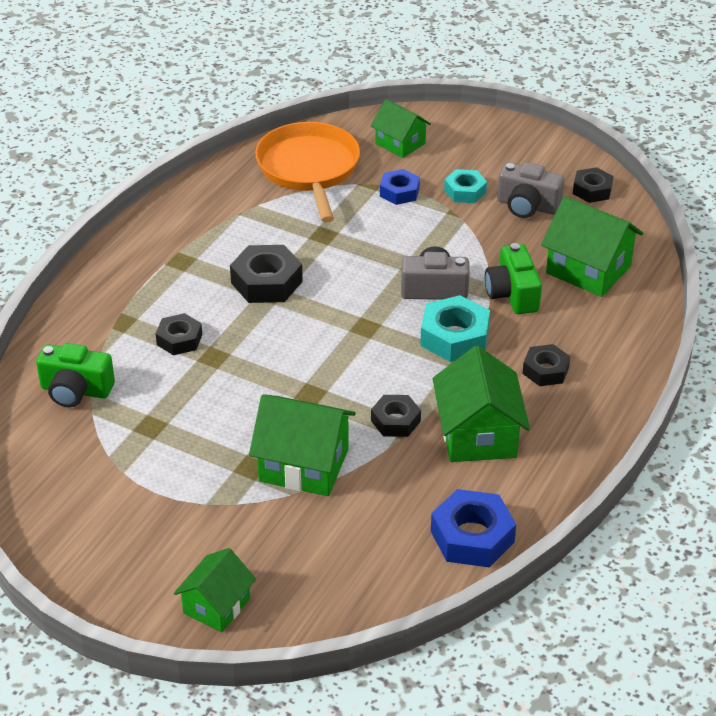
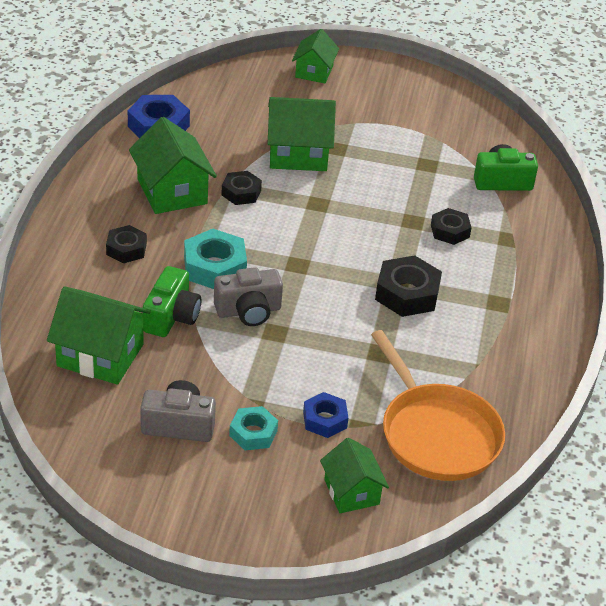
camera: 160 degrees right, 0 degrees up
(400, 143) = (351, 492): green house -> green house turned 45 degrees clockwise
(512, 294) = (171, 316): green camera -> green camera turned 45 degrees clockwise
(592, 190) = (108, 460): black nut -> none

